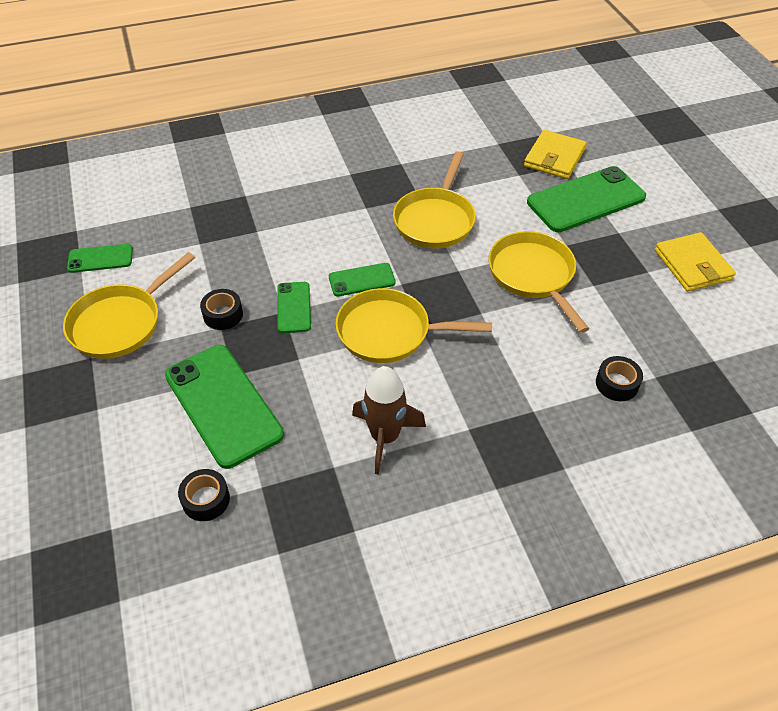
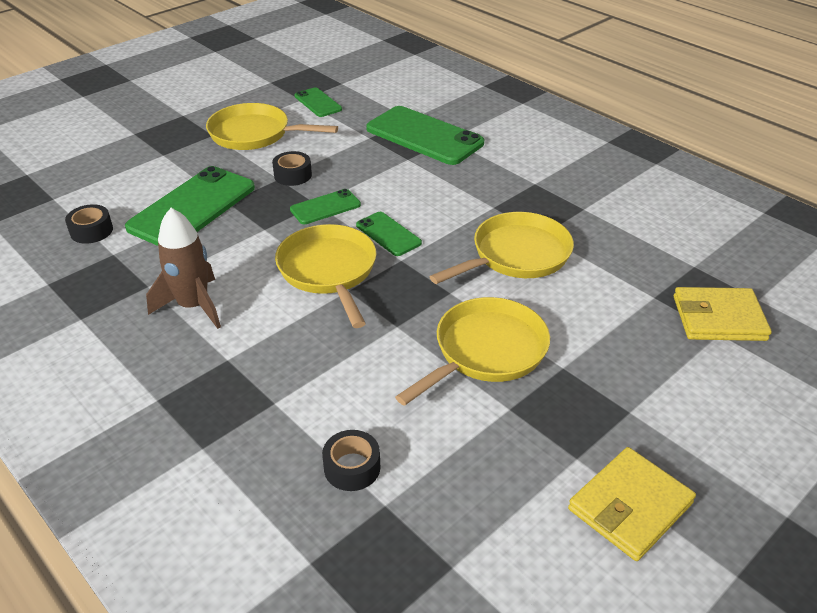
camera: 65 degrees right, 10 degrees down
(435, 220) = (516, 255): yellow pan -> yellow pan turned 150 degrees clockwise
(586, 200) = (664, 365): green phone -> green phone (424, 136)

